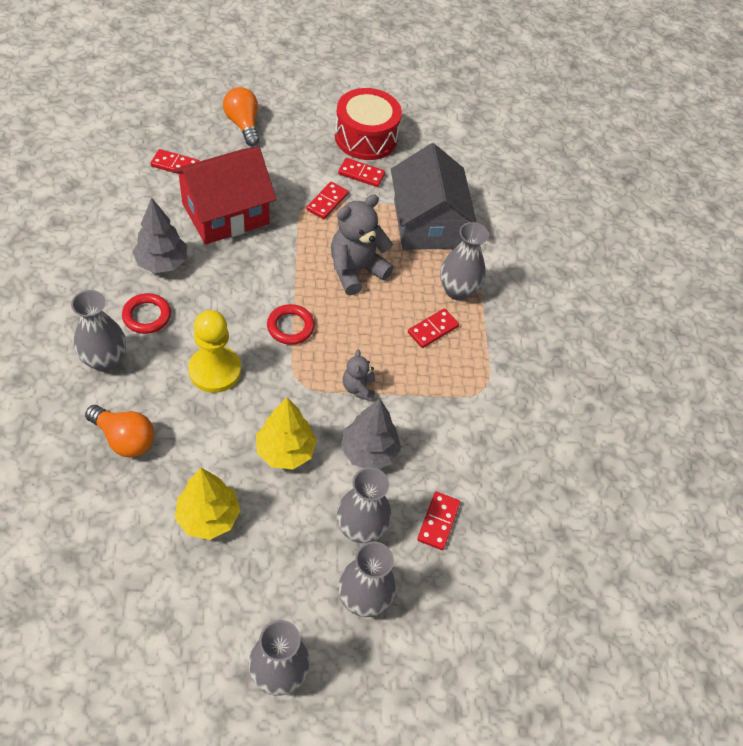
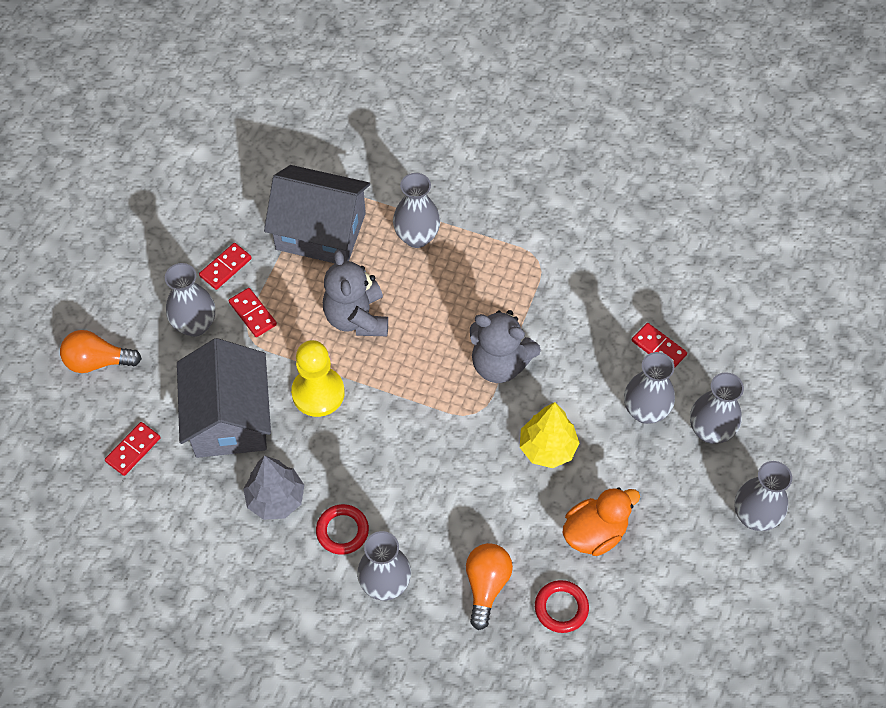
camera: 60 degrees left, 5 degrees up
(124, 438) = (486, 586): orange light bulb -> orange light bulb turned 45 degrees counterclockwise
(208, 517) = (595, 533): yellow tree -> orange duck
(215, 370) = (434, 484): yellow pawn -> yellow pawn (318, 393)
(225, 214) = (229, 418): red house -> grey house
(290, 327) = (406, 400): red ring -> red ring (561, 608)
(300, 170) = (195, 325): none -> grey vase
(358, 388) = (500, 364): grey teddy bear -> grey teddy bear, size x1.88
(366, 137) = (172, 244): red drum -> none
(368, 452) = (571, 378): grey tree -> none
(433, 330) = (456, 276): red domino -> none

